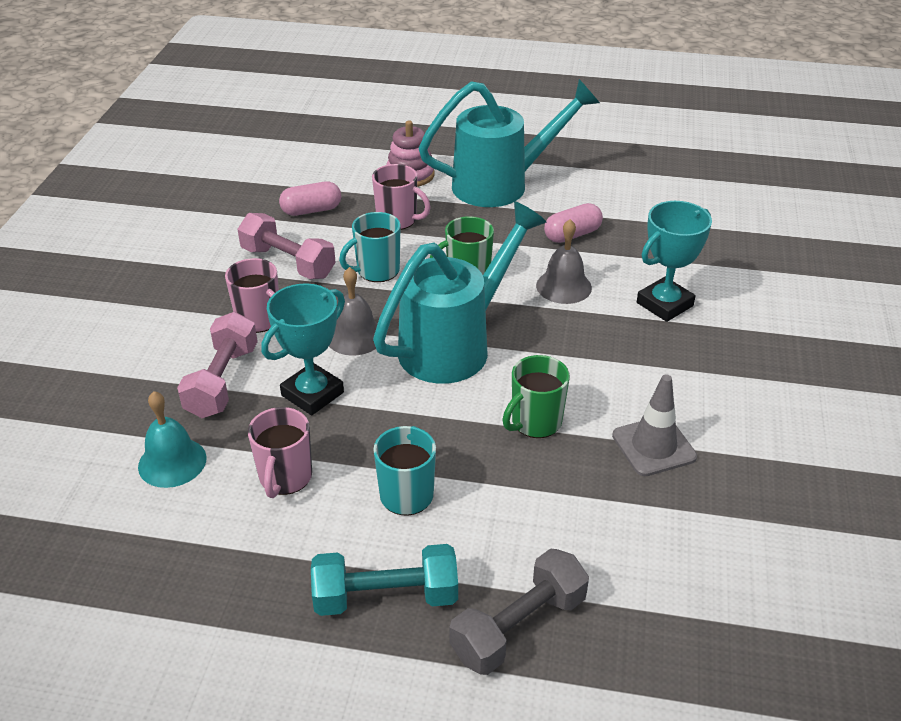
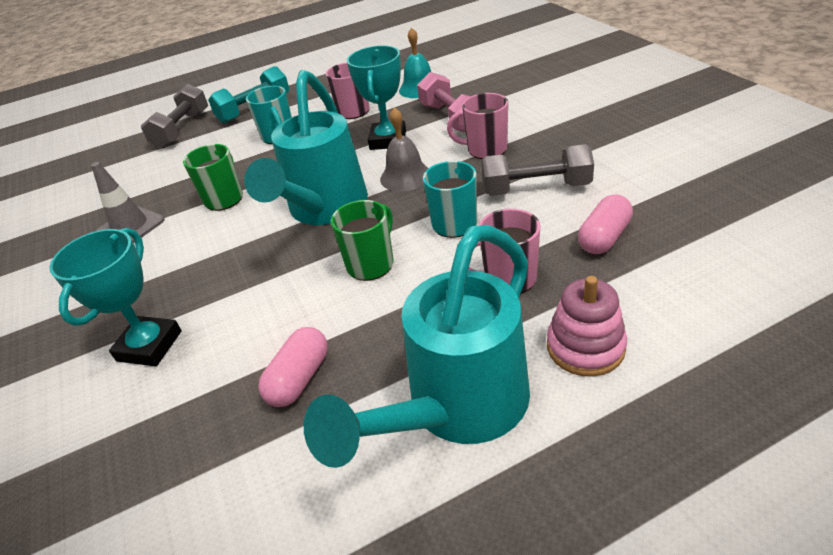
camera: 150 degrees right, 0 degrees up
(288, 262) = (536, 188): pink dumbbell -> grey dumbbell
(564, 286) = (267, 306): grey bell -> none

